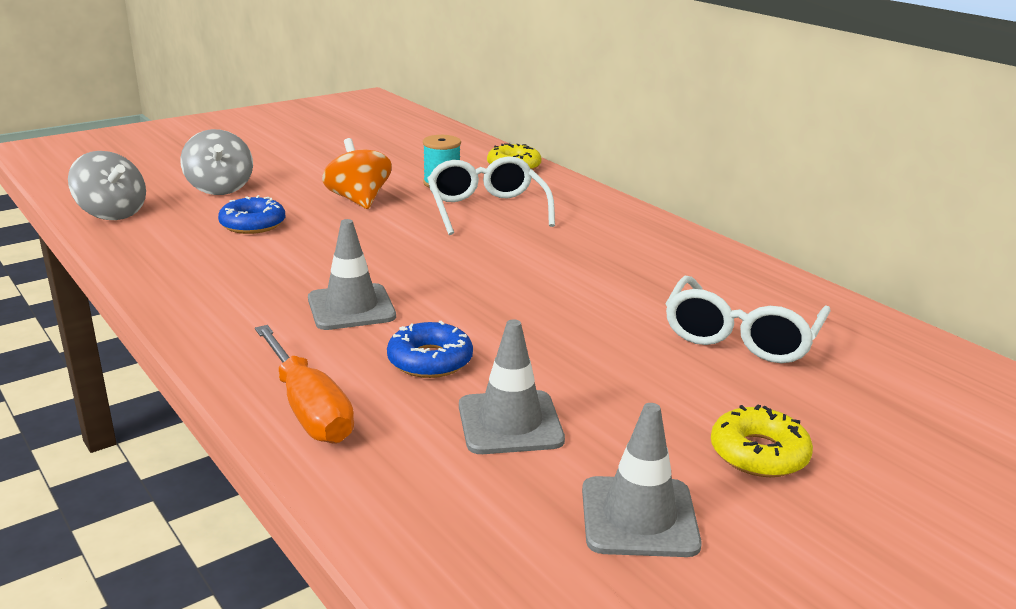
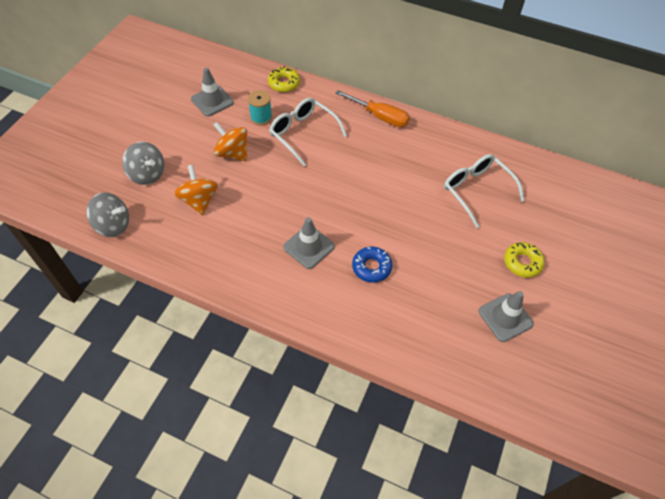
camera: 30 degrees left, 30 degrees up
(253, 224) = (199, 200): blue donut -> orange spinning top
(308, 408) = (350, 322): orange screwdriver -> orange screwdriver (379, 116)
(510, 423) = (430, 290): grey traffic cone -> grey traffic cone (212, 101)
(741, 337) = (476, 190): white glasses -> white glasses turned 150 degrees clockwise

